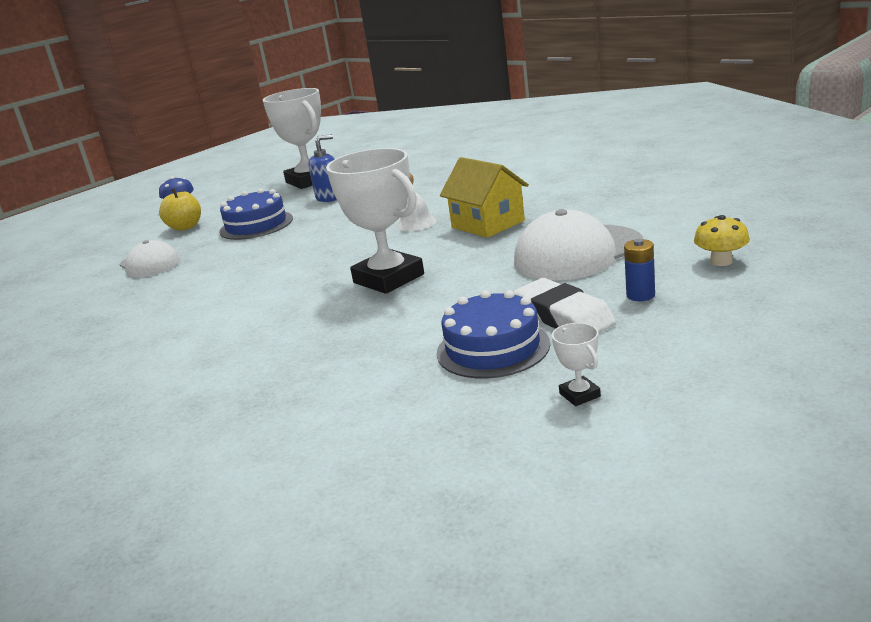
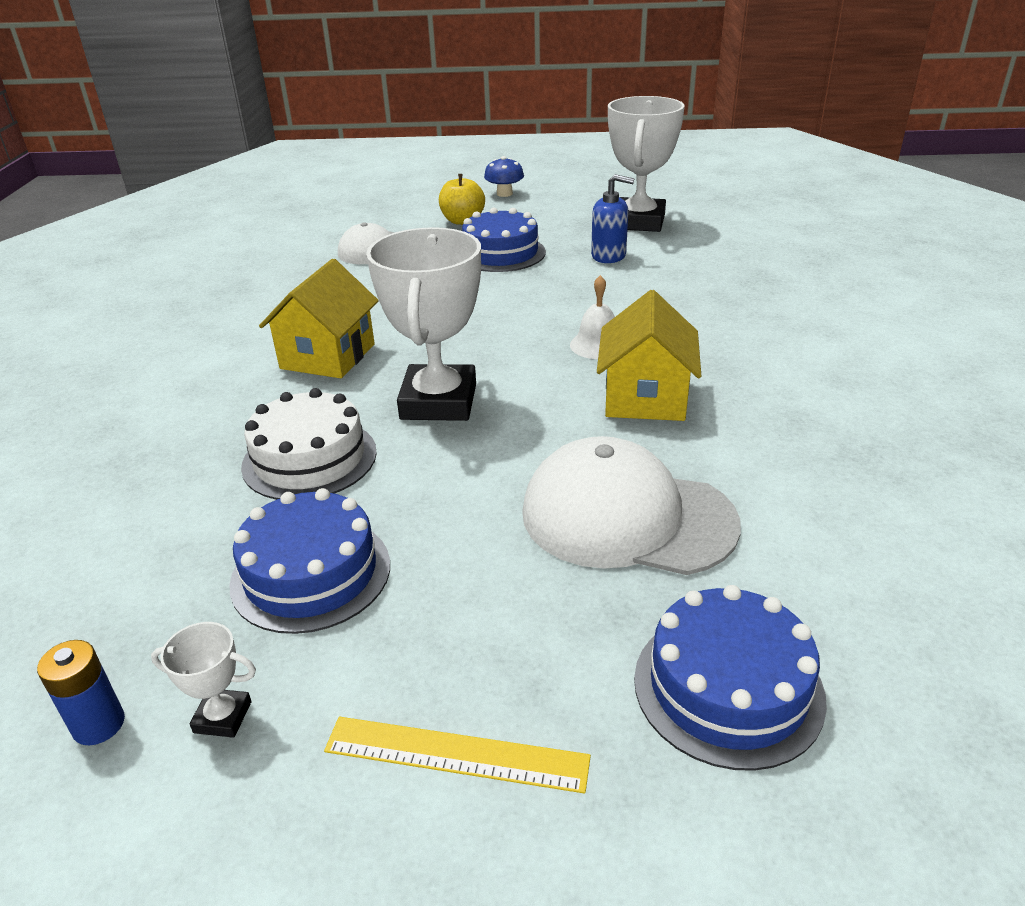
camera: 45 degrees right, 10 degrees up
(266, 304) = (328, 356): none -> yellow house
(376, 330) = (309, 459): none -> white cake
(563, 316) = (431, 595): white eraser -> none
(579, 395) = (223, 717): white trophy -> white trophy turned 75 degrees clockwise
(640, 295) = (542, 644): blue battery -> blue battery (99, 724)
(687, 332) = (456, 754): none -> yellow ruler
(721, 261) = (728, 687): yellow mushroom -> blue cake

